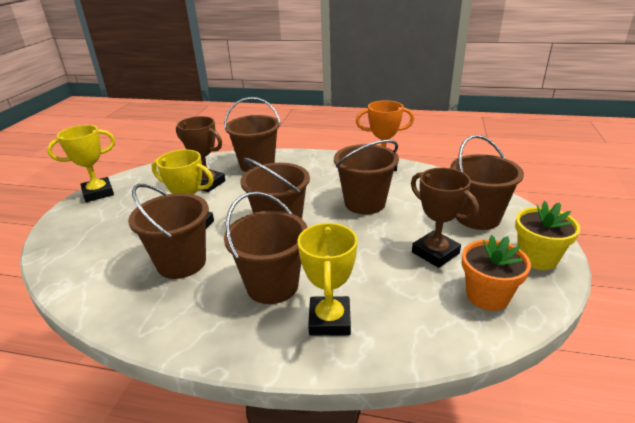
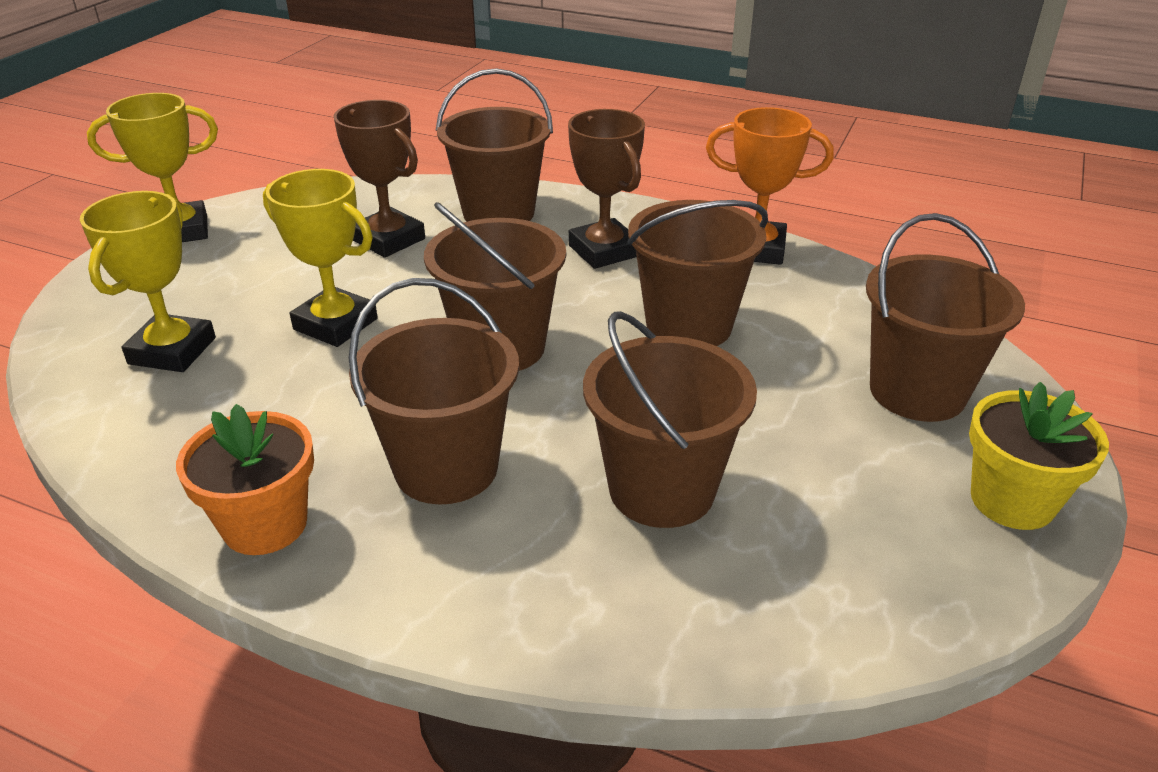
camera: 10 degrees right, 5 degrees up
(181, 263) = (291, 394): brown bucket -> brown bucket (661, 489)
(330, 320) = (532, 556): yellow trophy -> yellow trophy (172, 351)
(435, 253) = (796, 454): brown trophy -> brown trophy (604, 251)
(487, 296) = (870, 562): orange flower pot -> orange flower pot (265, 524)

